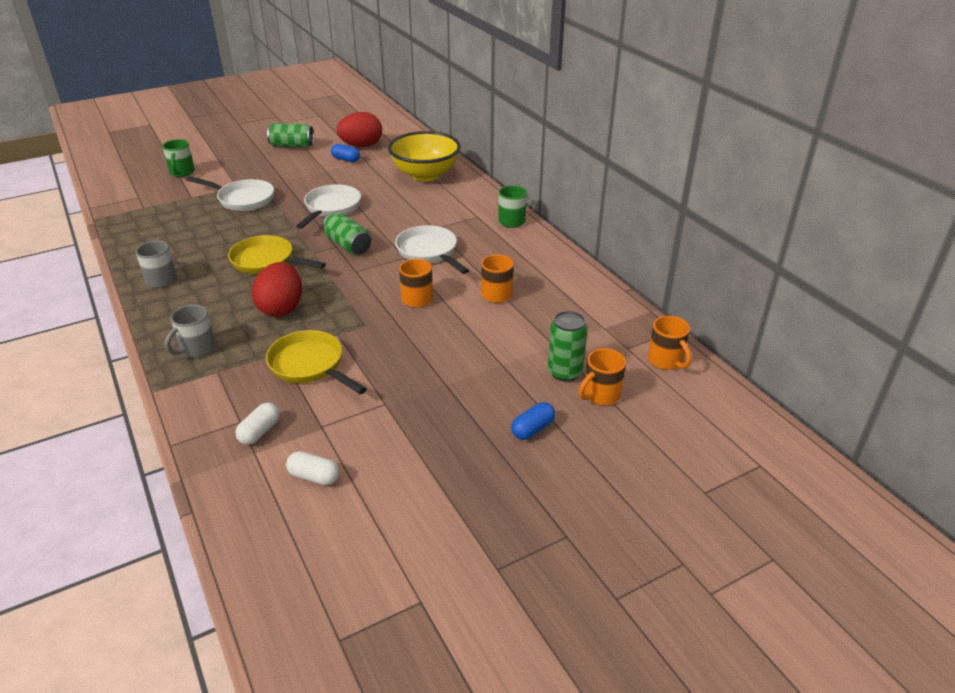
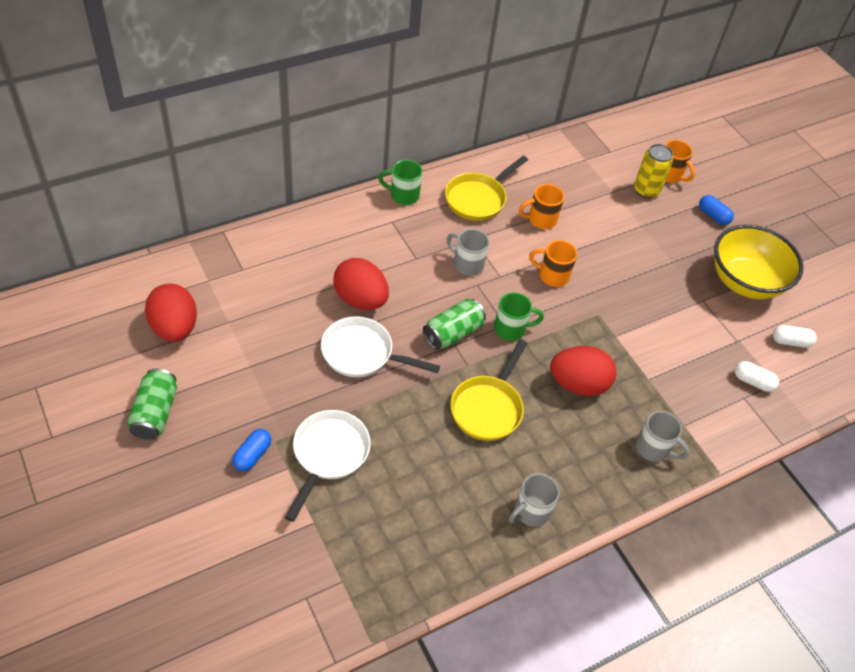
camera: 95 degrees left, 15 degrees up
(182, 173) = (227, 553): green mug -> green mug (511, 329)
(310, 366) = (664, 353): yellow pan -> yellow pan (478, 199)
(314, 477) = (790, 342): white capsule -> white capsule turned 75 degrees clockwise
(346, 159) = (219, 344): blue capsule -> blue capsule (252, 455)
(386, 206) = (360, 299): none -> red egg
(425, 175) = (281, 261): yellow bowl -> yellow bowl (745, 282)
(429, 252) = (467, 264): white pan -> grey mug
(564, 372) = (646, 190): green can -> yellow can
(666, 361) = (624, 134): orange mug -> none

